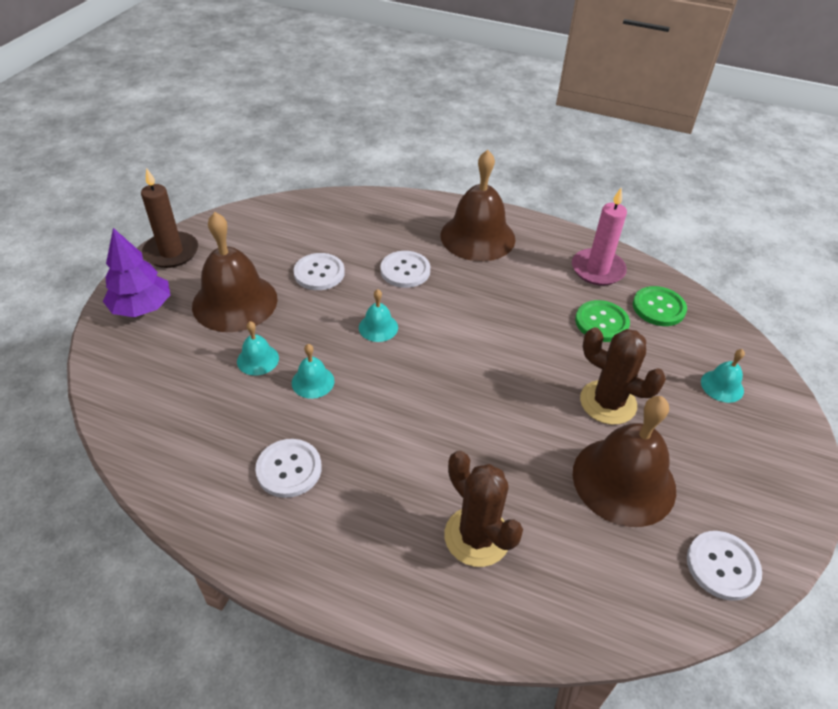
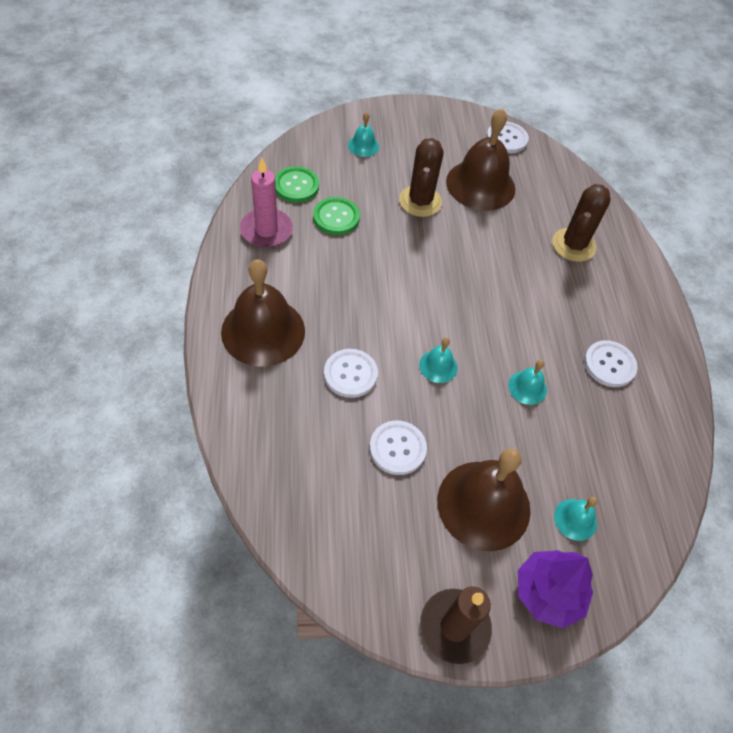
camera: 120 degrees left, 10 degrees up
(258, 359) = (534, 442): turquoise bell -> turquoise bell (575, 519)

